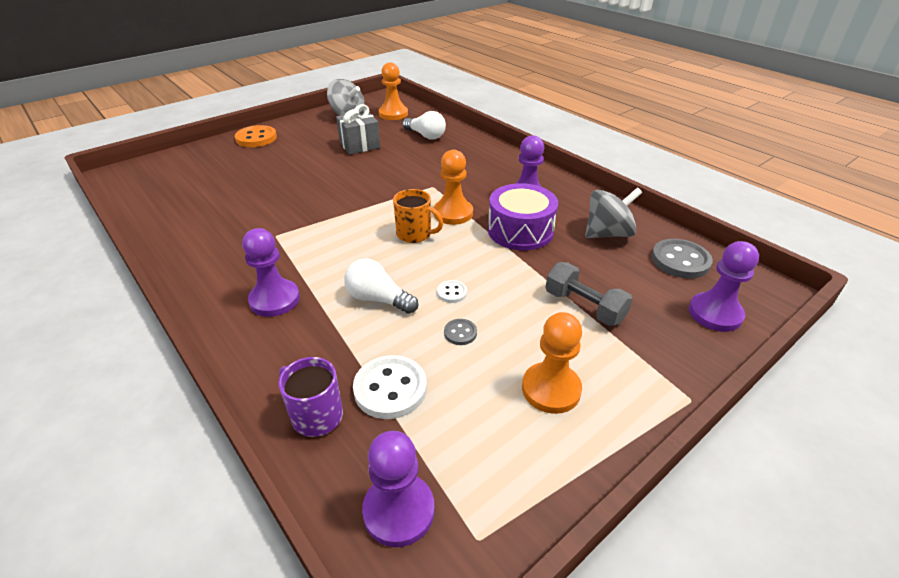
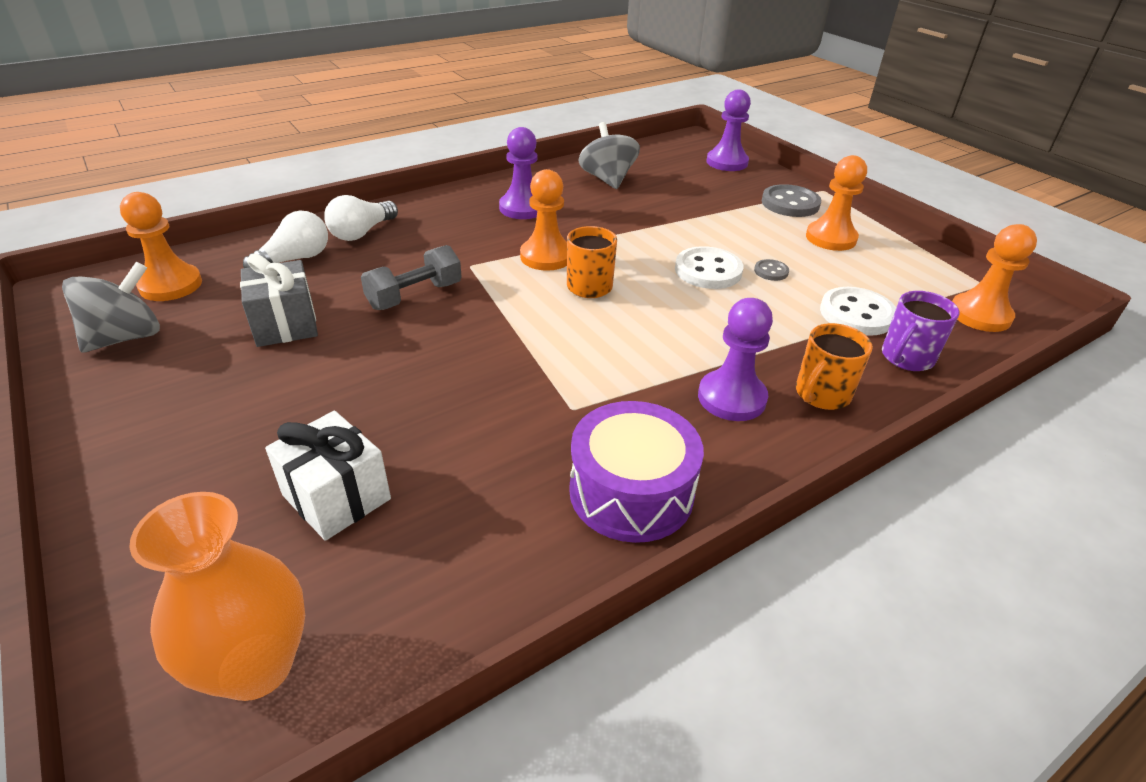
camera: 85 degrees left, 0 degrees up
(145, 179) = (256, 666): none -> orange vase
(226, 179) = (336, 497): none -> white gift
(256, 138) = (138, 470): orange button -> none
(271, 348) = (821, 394): none -> orange mug
(378, 299) = (723, 317): white light bulb -> white light bulb (362, 232)
(399, 511) = (980, 315): purple pawn -> orange pawn
(452, 292) = (708, 271): white button -> white button, size x1.98
(520, 231) = (594, 221): purple drum -> purple drum (631, 492)
(584, 307) = (724, 209): grey dumbbell -> grey dumbbell (415, 296)
(680, 260) = (655, 159): grey button -> grey button (790, 203)

